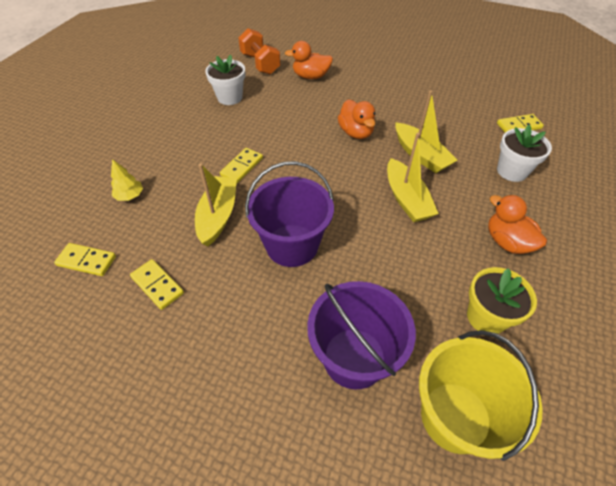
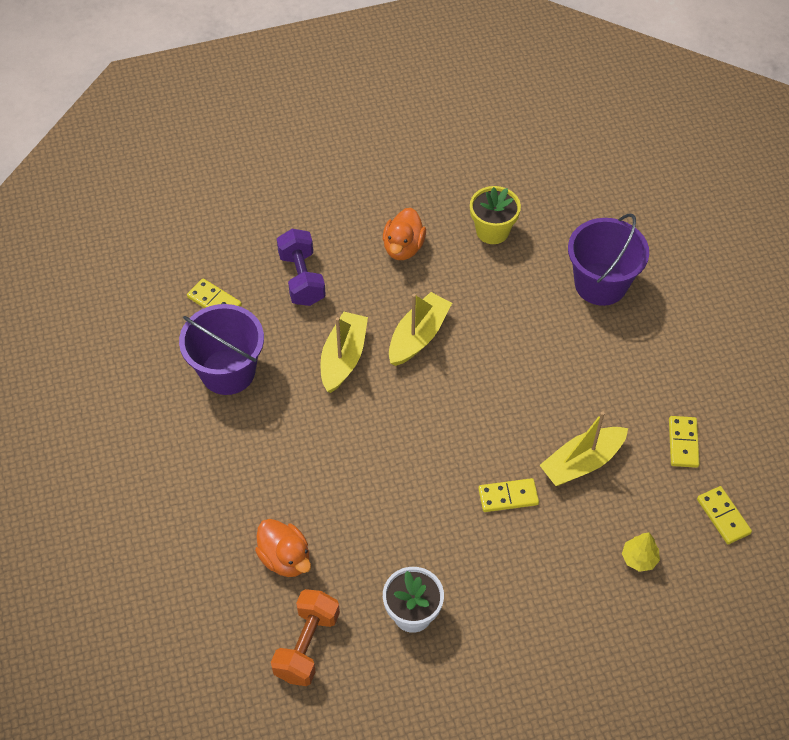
camera: 130 degrees left, 5 degrees up
(292, 245) = (553, 383): purple bucket -> purple bucket (228, 371)
(356, 133) = (358, 434): orange duck -> none
(455, 416) = (582, 216): yellow bucket -> none
(512, 171) = (302, 278): white flower pot -> purple dumbbell

